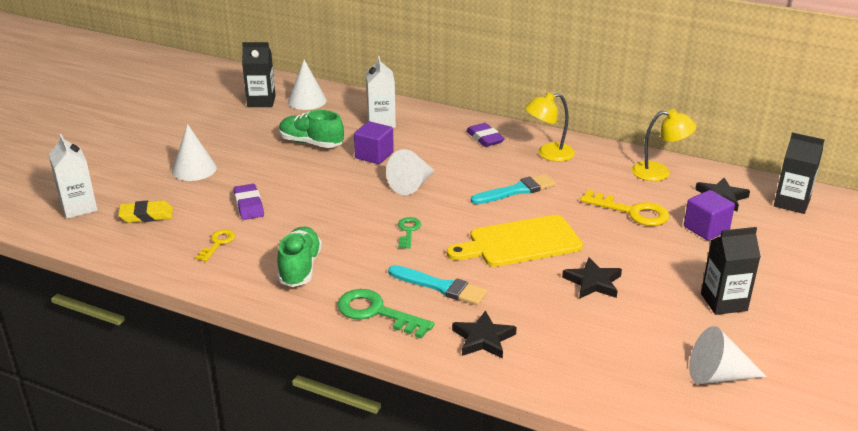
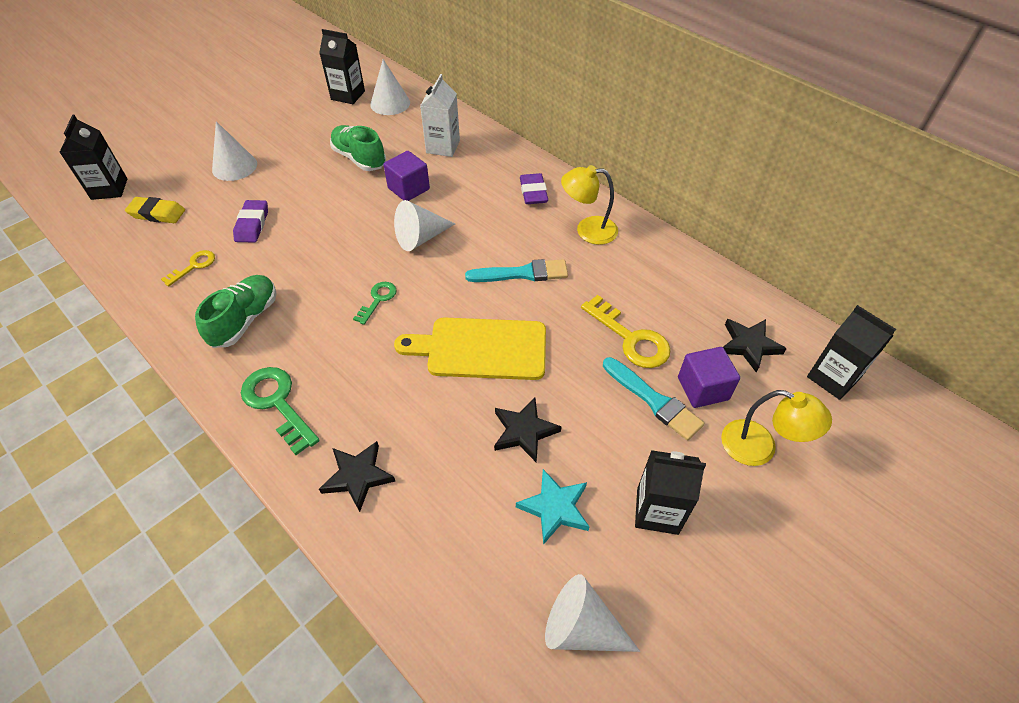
camera: 20 degrees right, 20 degrees up
(79, 207) = (109, 189): white carton -> black carton
(441, 287) = (361, 387): turquoise brush -> turquoise brush (653, 400)
(649, 318) = (555, 508): none -> turquoise star
(659, 172) = (696, 288): yellow lamp -> yellow lamp (760, 447)

